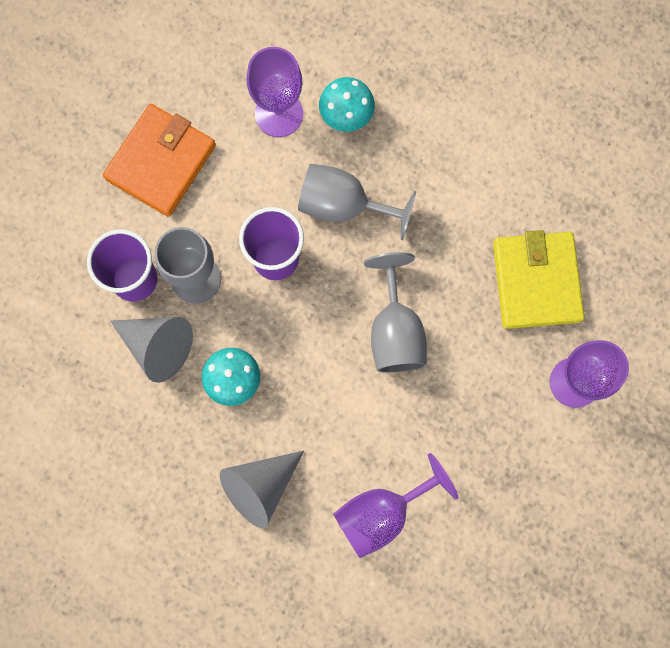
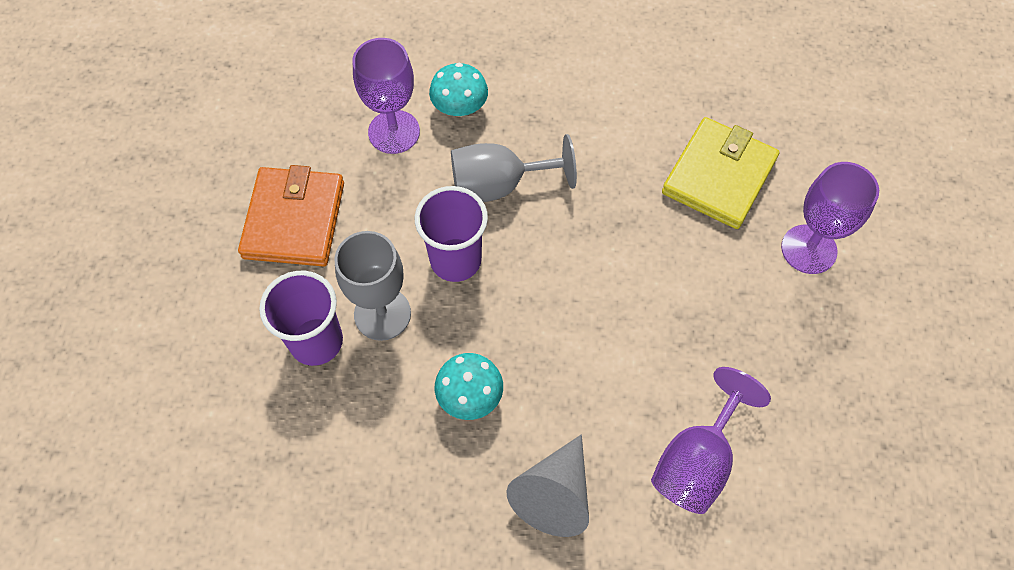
camera: 25 degrees left, 15 degrees down
(158, 346) = (372, 397): grey cone -> none
(395, 331) = (611, 277): grey goblet -> none
(536, 281) = (719, 176): yellow wallet -> yellow wallet turned 60 degrees clockwise

